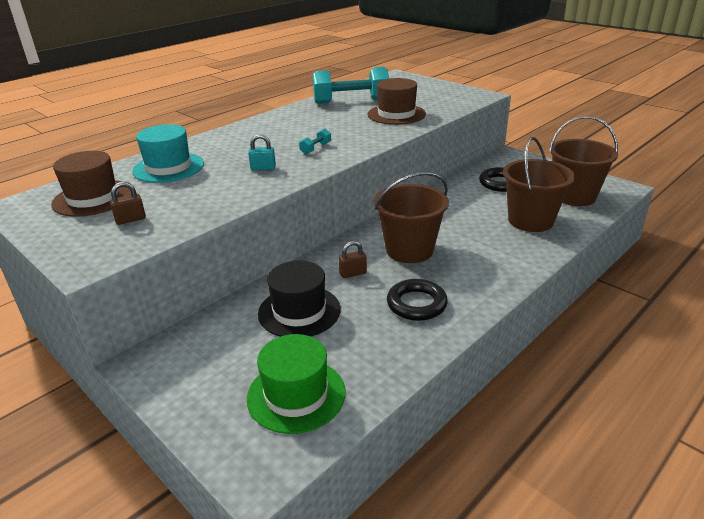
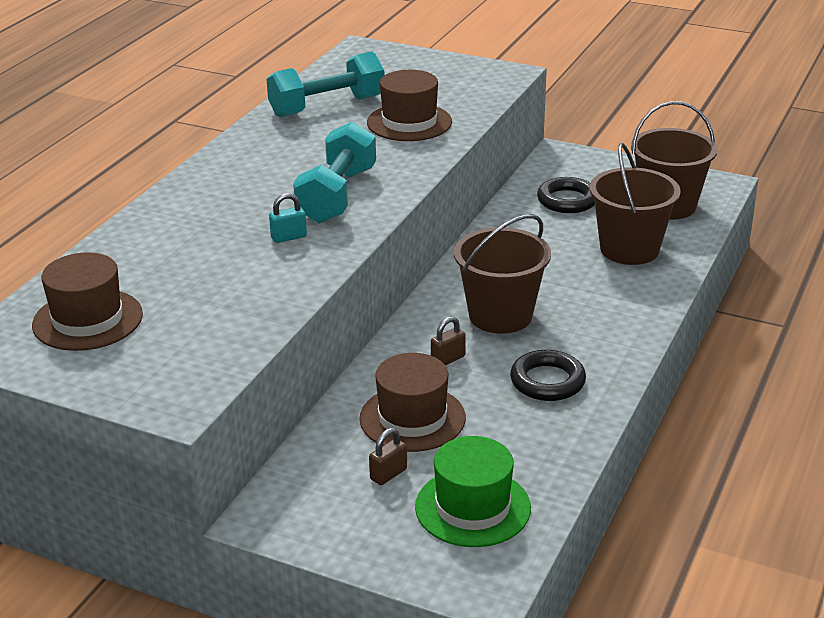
camera: 20 degrees left, 0 degrees up
(130, 219) = (175, 340): brown padlock -> brown padlock (388, 474)
(168, 167) = (151, 257): turquoise hat -> none
(299, 311) = (412, 418): black hat -> brown hat
(316, 148) = (337, 196): turquoise dumbbell -> turquoise dumbbell, size x2.44

